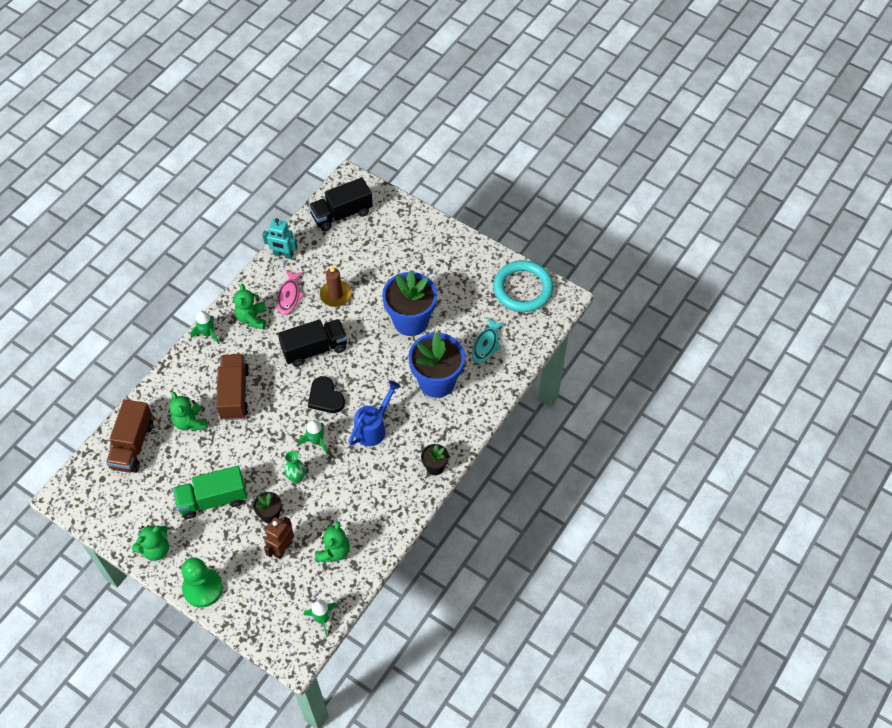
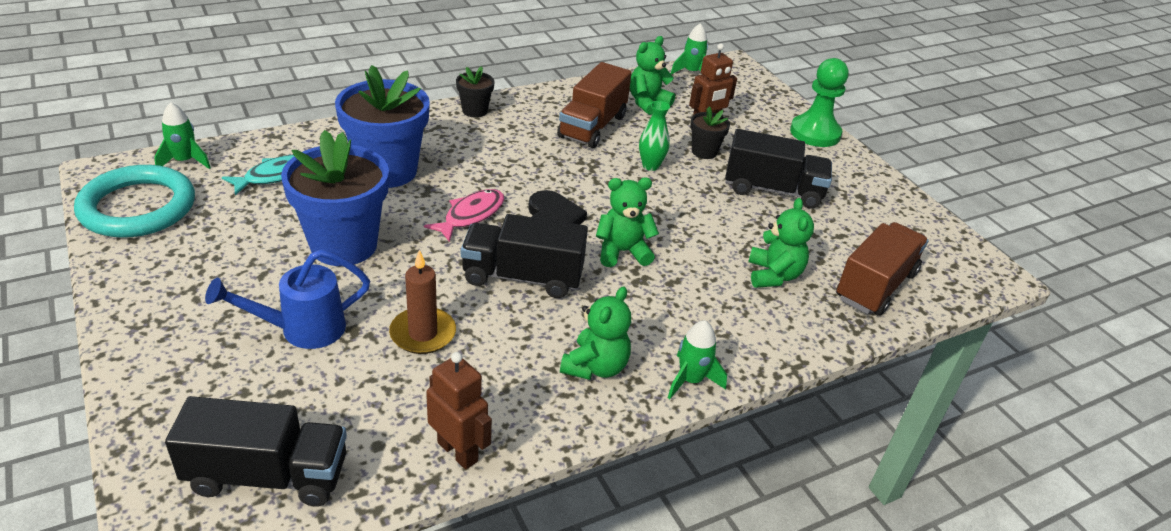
camera: 155 degrees left, 20 degrees down
(155, 549) = (865, 179): green teddy bear -> green teddy bear (622, 252)
(213, 499) = (773, 190): green truck -> black truck
(234, 394) = (687, 278): brown truck -> brown truck (592, 126)
(283, 255) = (458, 451): turquoise robot -> brown robot
(289, 296) = (504, 370): pink fish -> pink fish (471, 215)
(316, 441) = (600, 185): green rocket -> green rocket (185, 161)
(374, 427) = (514, 166): blue watering can -> blue watering can (301, 330)

